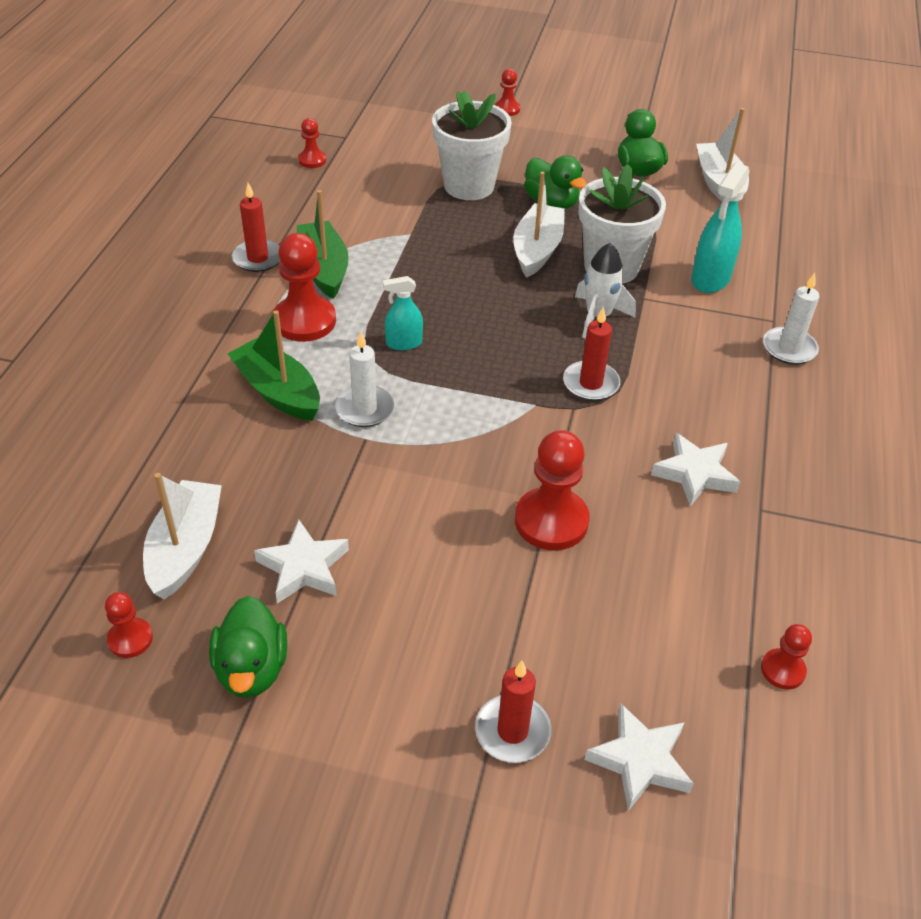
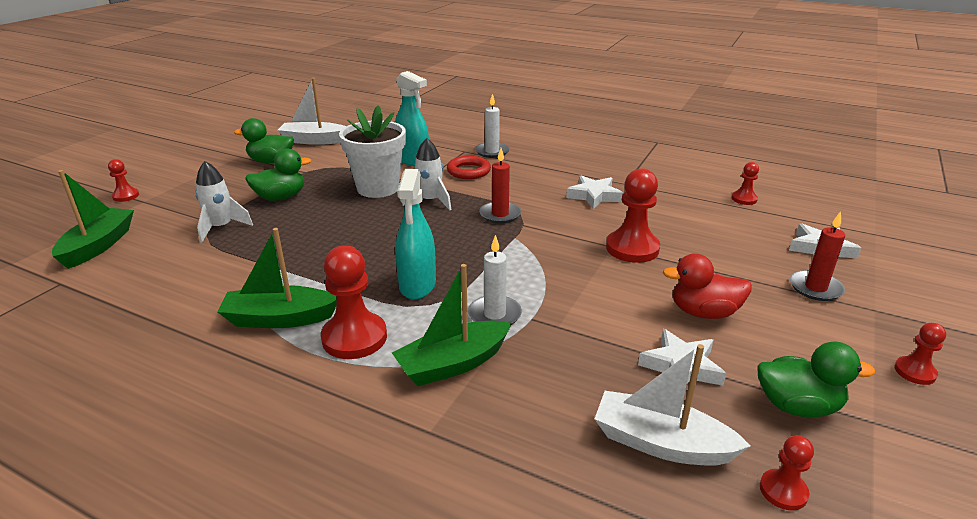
camera: 75 degrees left, 15 degrees down
(258, 258) = (226, 362): red candle -> none
(312, 160) = (78, 308): red pawn -> red pawn (915, 372)
(404, 343) = (417, 285): turquoise spray bottle -> turquoise spray bottle, size x1.69
(409, 131) = (98, 246): none -> green boat
(415, 593) = (703, 312): none -> red duck
(469, 186) = (221, 228): white flower pot -> white rocket
(537, 250) = (336, 211): white boat -> none
(706, 335) = (468, 171): none -> red ring

